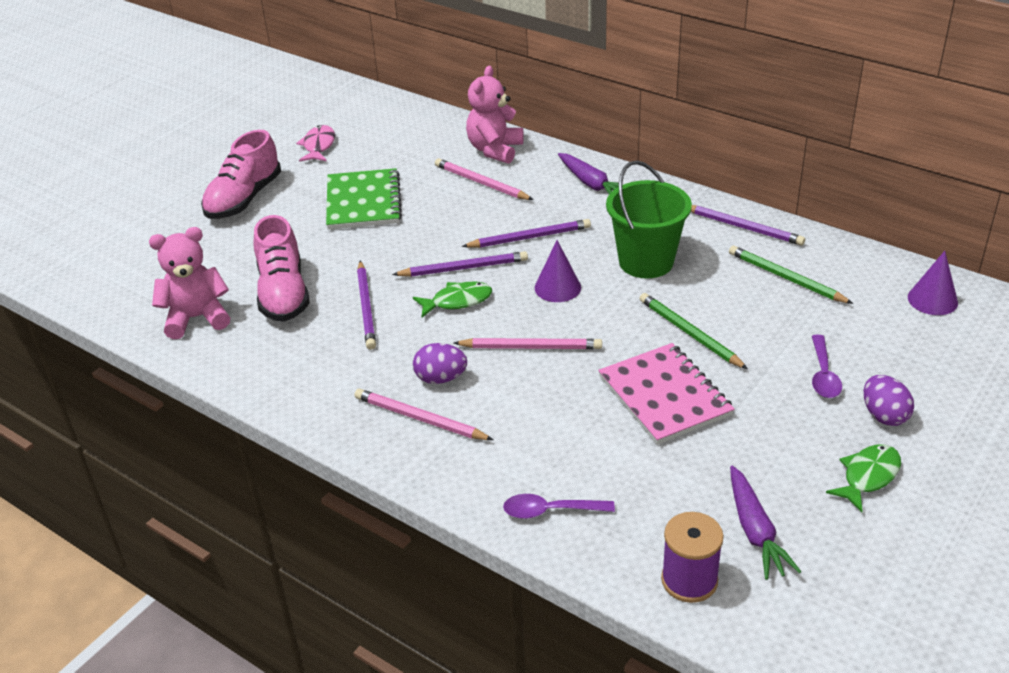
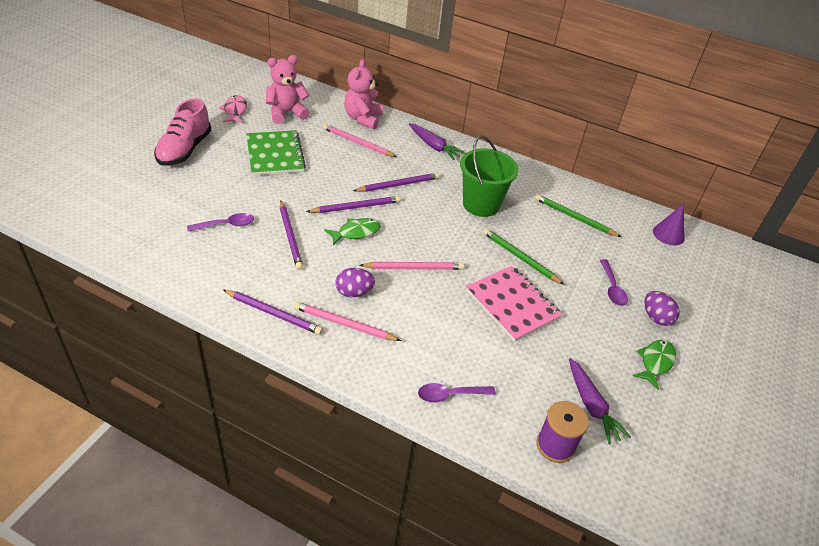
camera: 15 degrees left, 5 degrees up
(197, 318) = (161, 244): pink teddy bear -> pink teddy bear (286, 113)
(283, 293) = (226, 225): pink shoe -> purple spoon
(557, 287) = (424, 223): purple cone -> none
(743, 227) = (540, 180): purple pencil -> purple pencil (274, 313)

